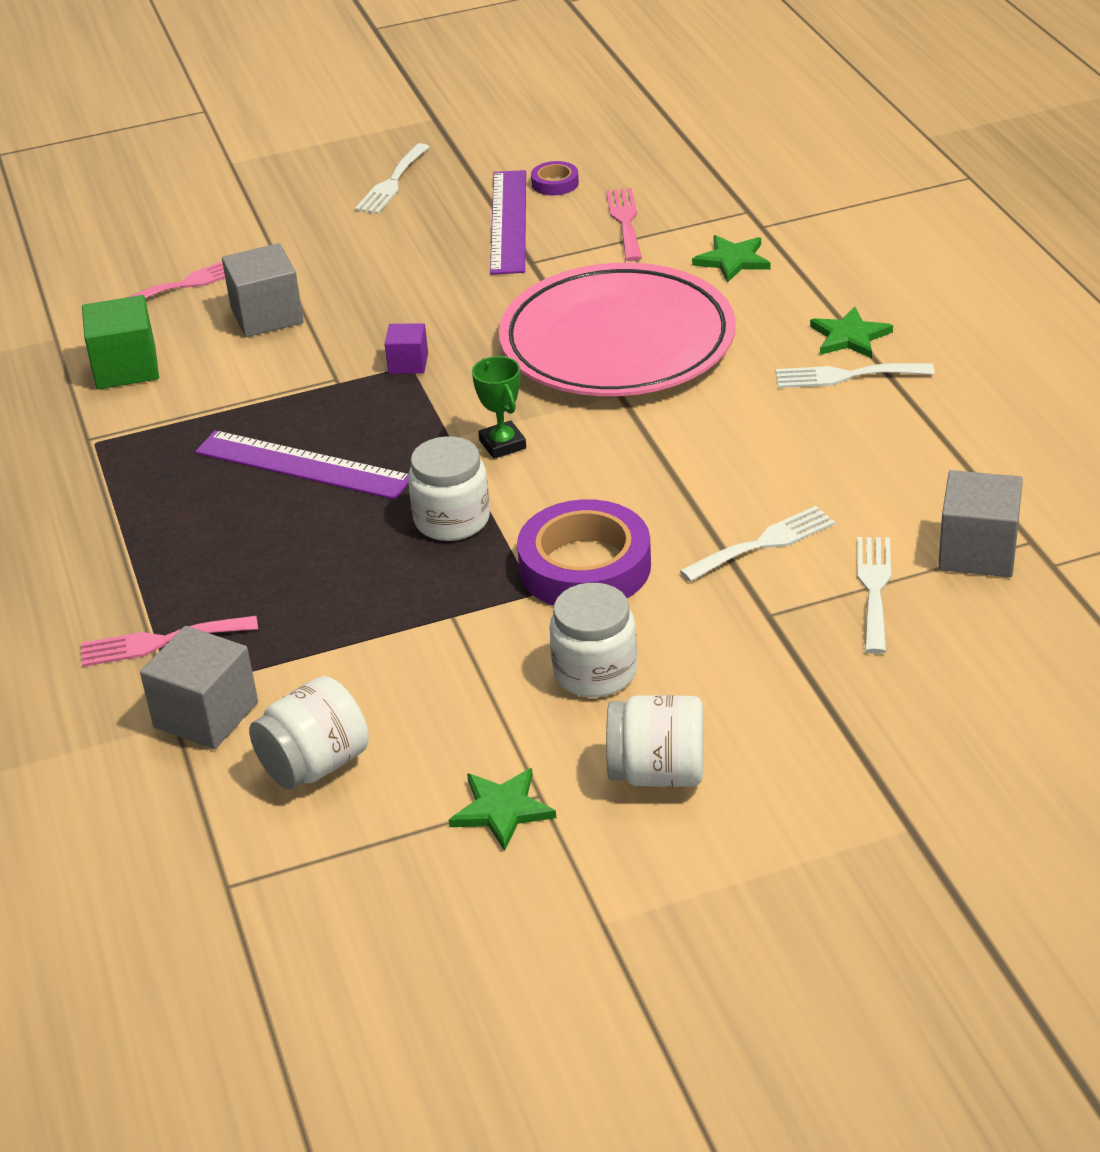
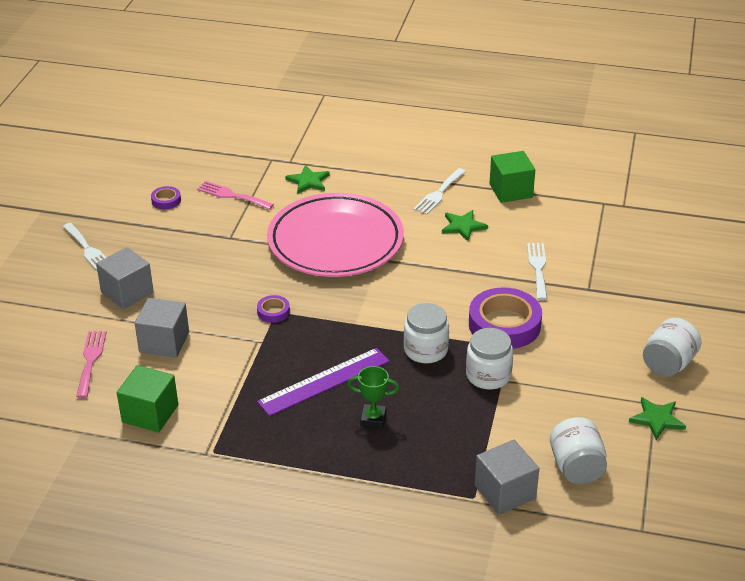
camera: 60 degrees left, 0 degrees up
(160, 642) = (428, 488): pink fork -> none
(408, 363) = (273, 312): purple cube -> purple tape
(502, 444) = (380, 310): green trophy -> green trophy (373, 418)
(509, 221) = (182, 229): purple ruler -> none
(595, 672) = (584, 353): white jar -> white jar (488, 375)
(849, 337) = (410, 179): green star -> green star (463, 226)
(874, 588) = (597, 254): white fork -> none
(942, 436) = (511, 190): none -> green cube
(978, 551) = (598, 218): grey cube -> grey cube (127, 292)

